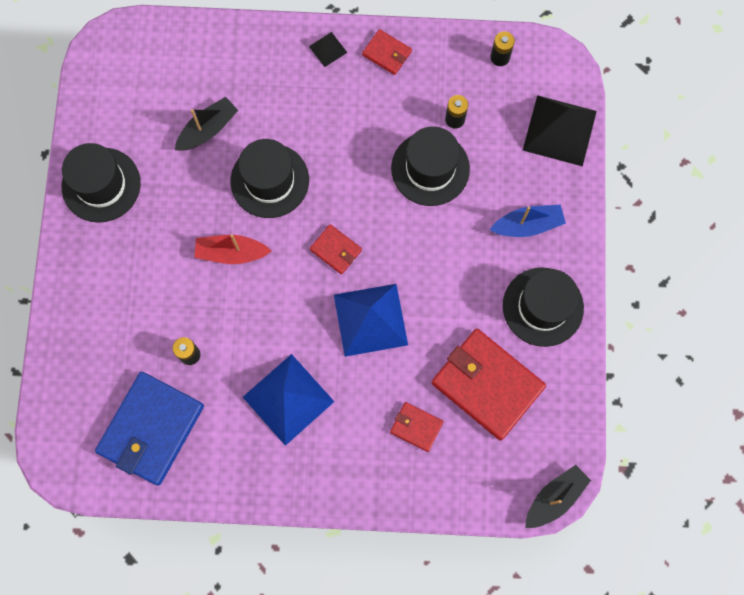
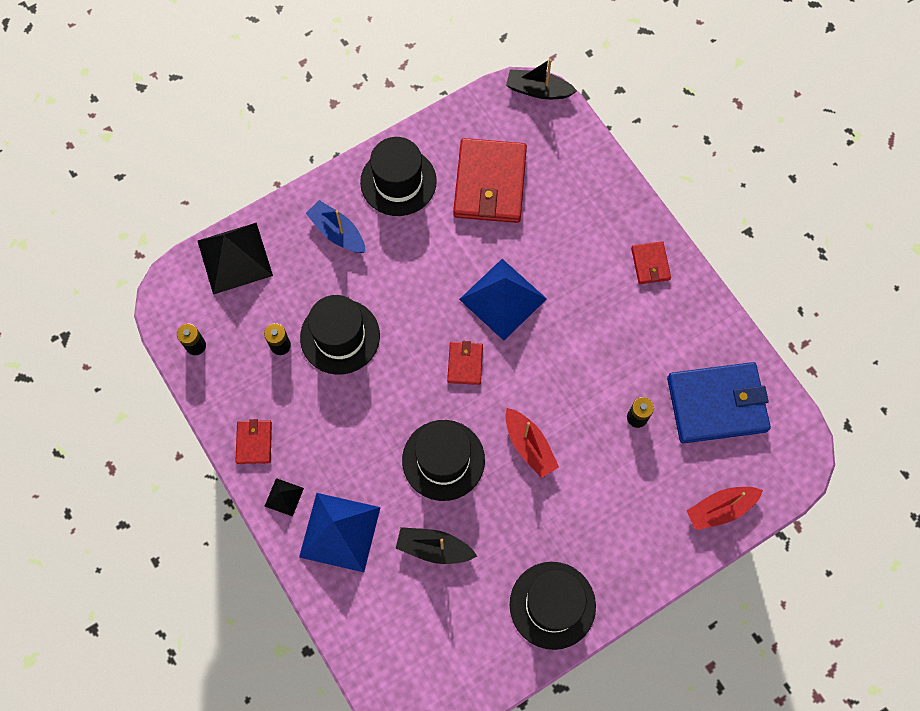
camera: 125 degrees left, 5 degrees down
(69, 364) = (720, 509): none -> red boat
(288, 399) = (612, 317): blue pyramid -> blue pyramid (340, 532)
(416, 427) = (560, 212): red wallet -> red wallet (650, 264)

